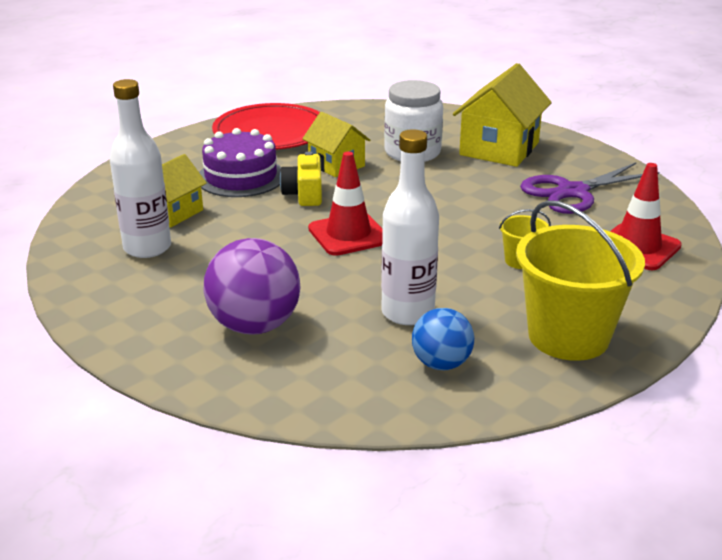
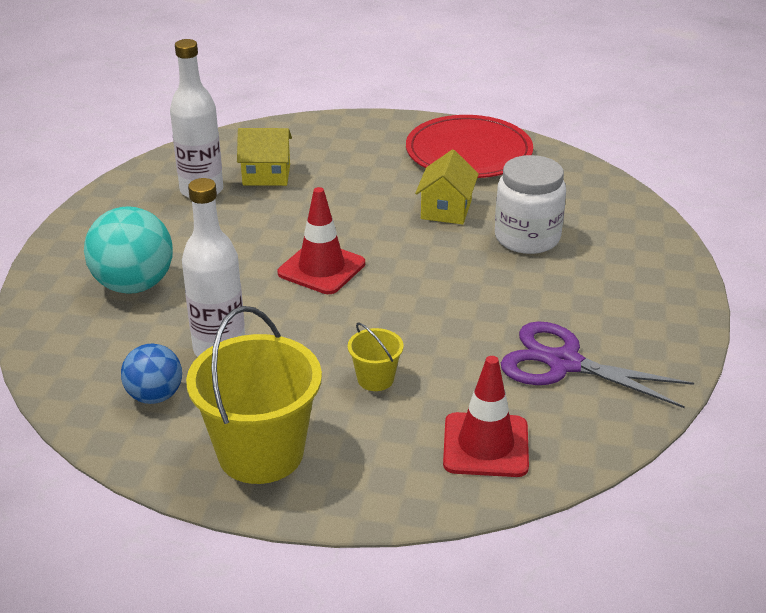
camera: 55 degrees right, 5 degrees up
(241, 177) = (363, 176): purple cake -> none
(255, 325) = (134, 285): purple ball -> turquoise ball
(304, 194) = (370, 217): yellow camera -> none
(499, 149) = (607, 283): yellow house -> none

